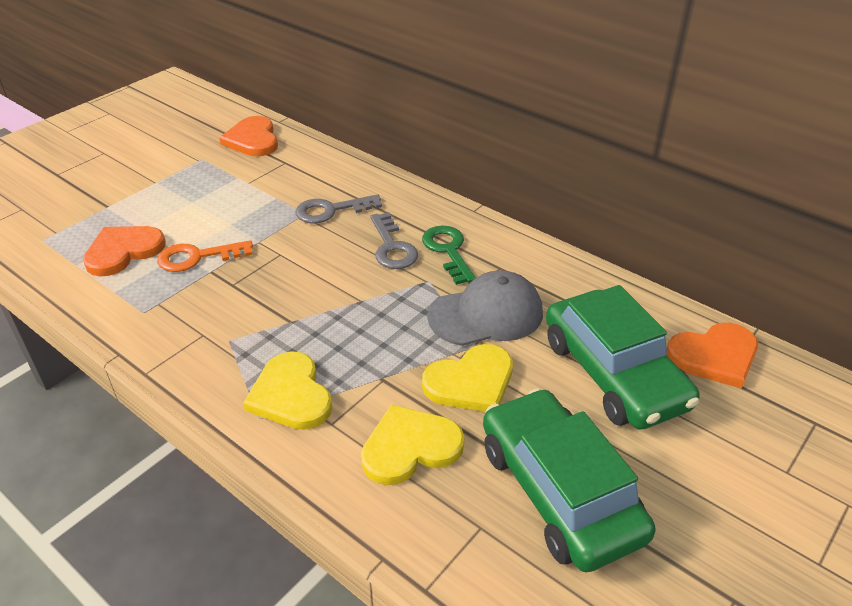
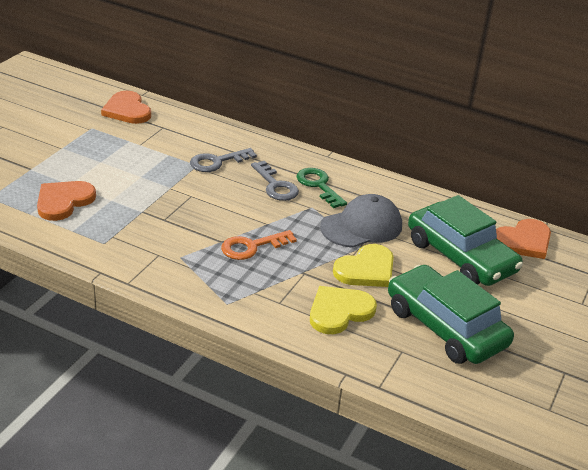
camera: 15 degrees left, 5 degrees down
(197, 257) = (126, 202): orange key -> orange key (252, 247)
(291, 395) = (243, 287): yellow heart -> none

